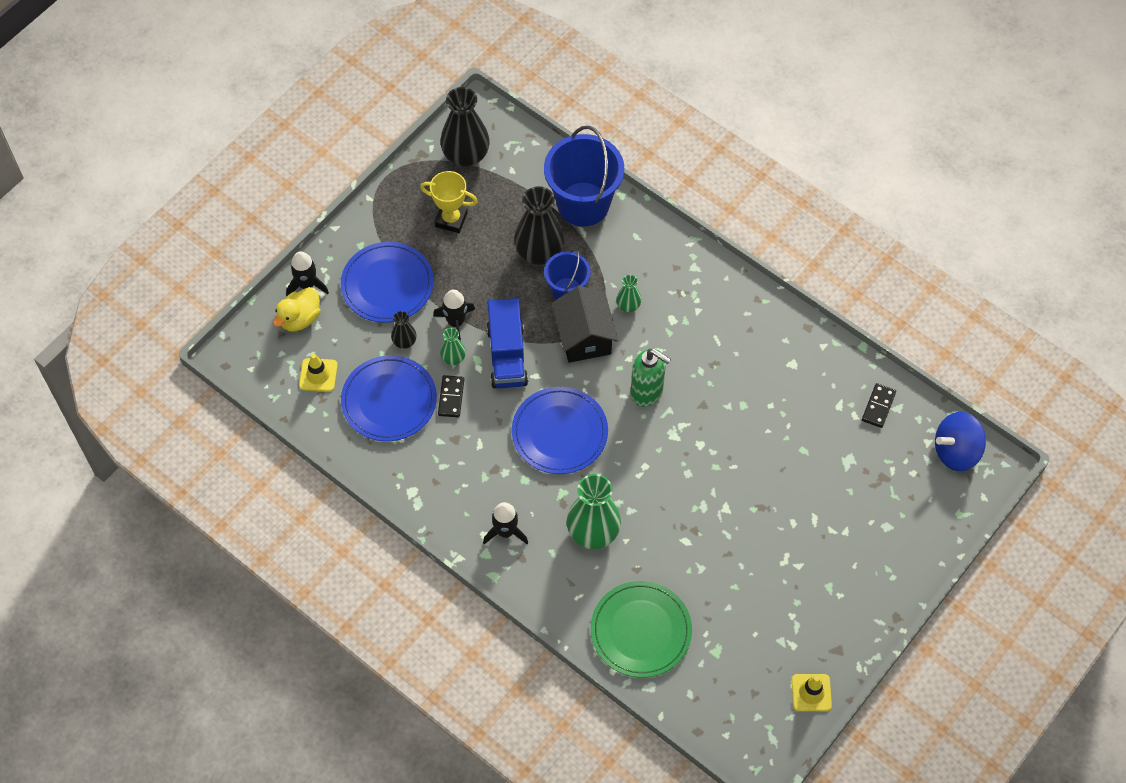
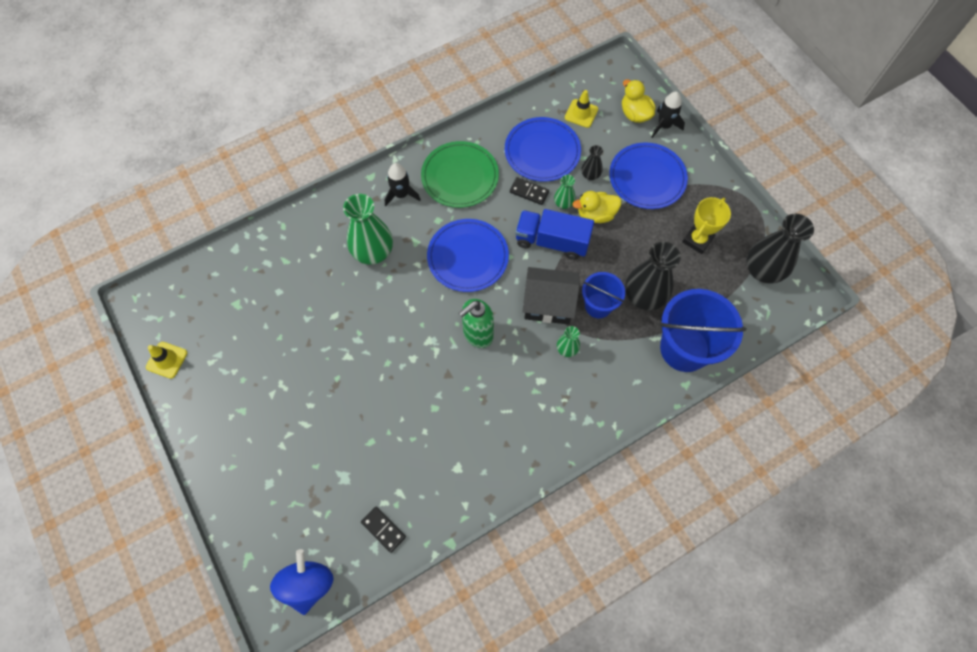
camera: 110 degrees right, 5 degrees up
(456, 322) = (595, 214): black rocket -> yellow duck
(641, 631) = (279, 258): green plate -> green plate (460, 176)

